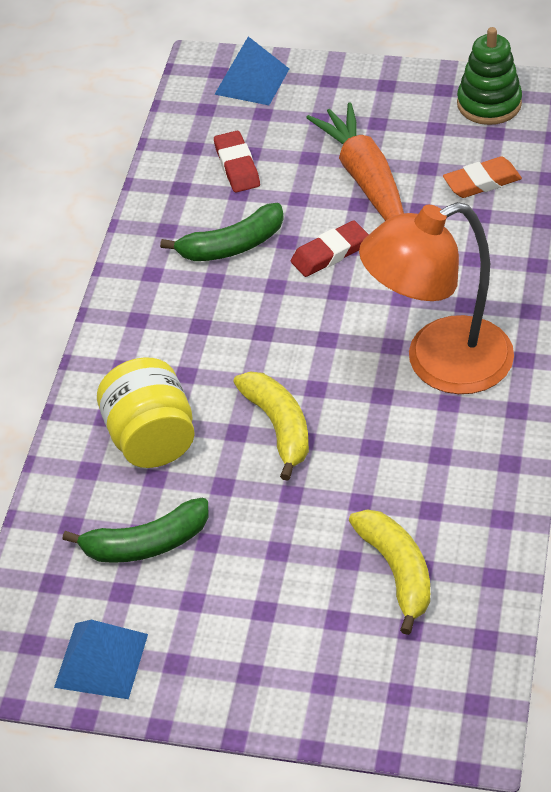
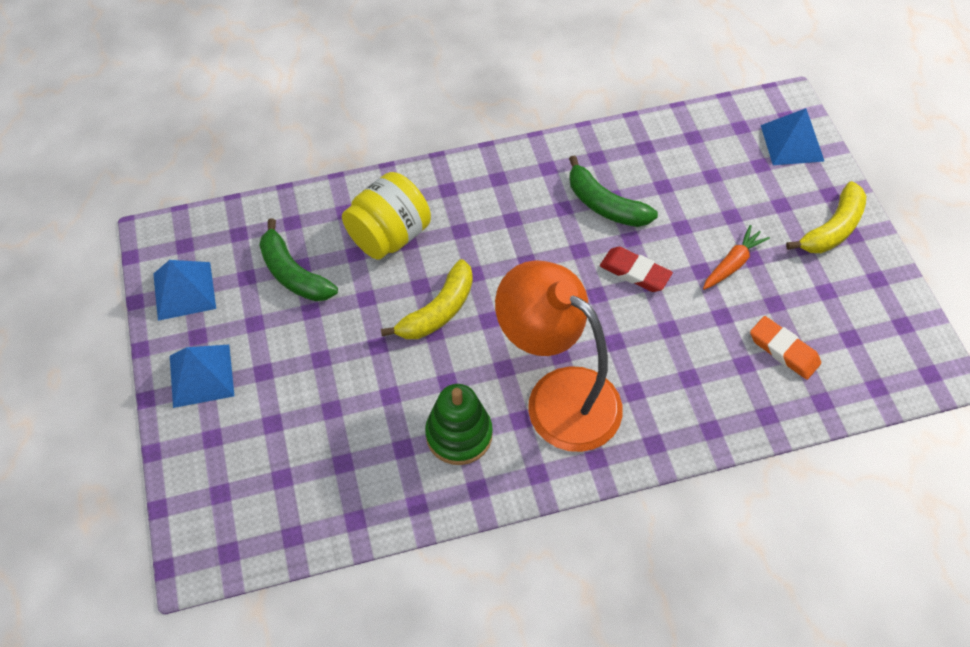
camera: 60 degrees right, 10 degrees up
(234, 672) = (201, 375): none -> blue pyramid
(237, 166) = (691, 172): red eraser -> none
(365, 179) = (732, 264): orange carrot -> orange carrot, size x0.53
(397, 571) = (332, 447): yellow banana -> yellow banana (832, 229)
(489, 104) = (883, 320): green stacking toy -> green stacking toy (459, 434)

